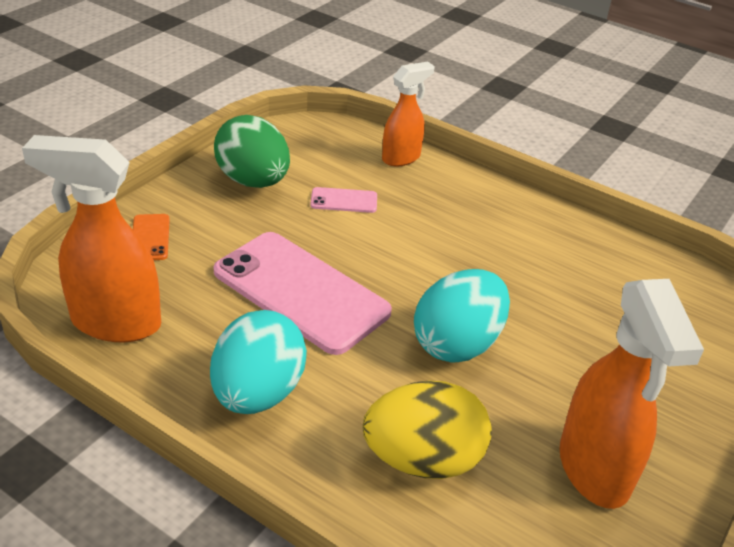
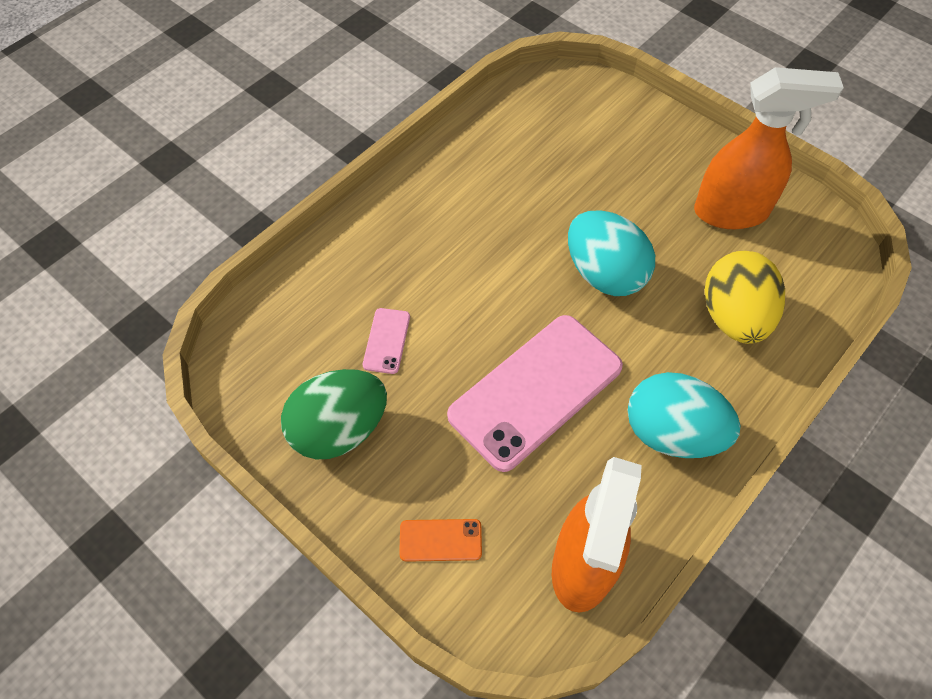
camera: 80 degrees left, 20 degrees up
(402, 158) = (311, 277): orange spray bottle -> none

